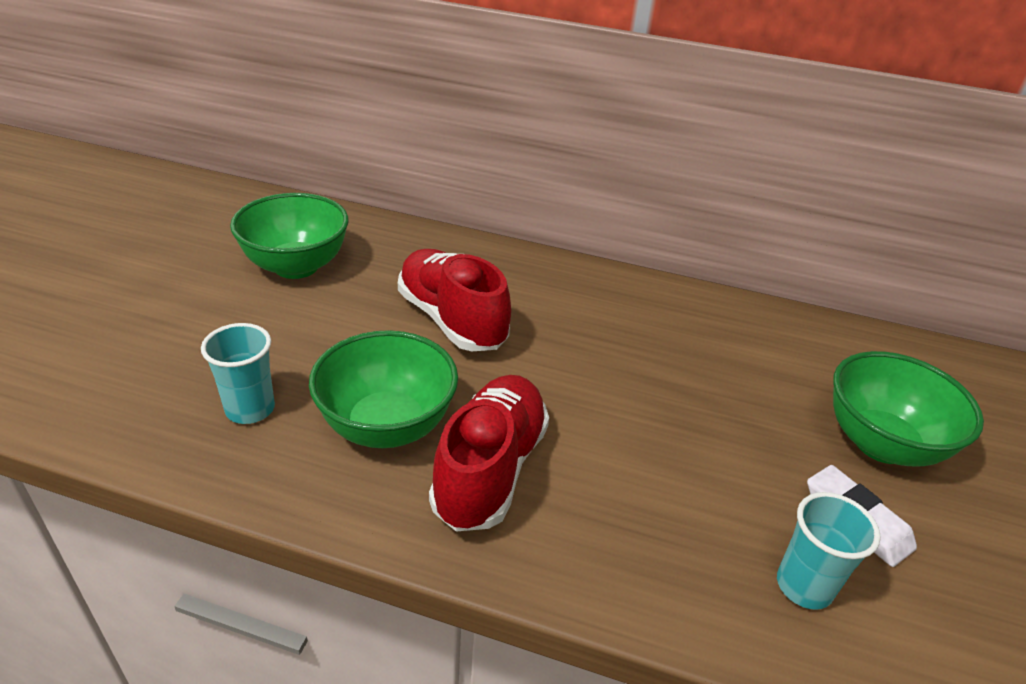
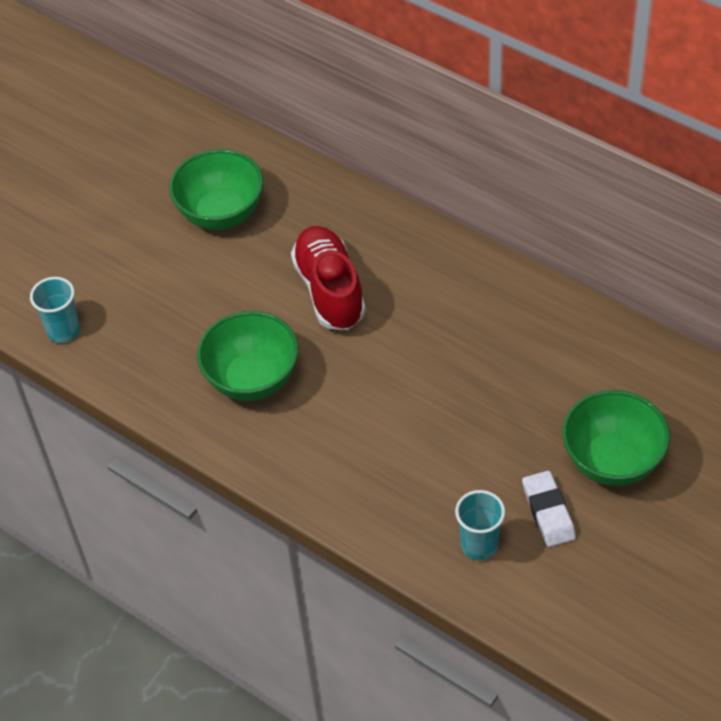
camera: 25 degrees right, 15 degrees up
(250, 409) = (164, 349): turquoise cup -> turquoise cup (63, 331)
(490, 469) = (311, 425): red shoe -> none

